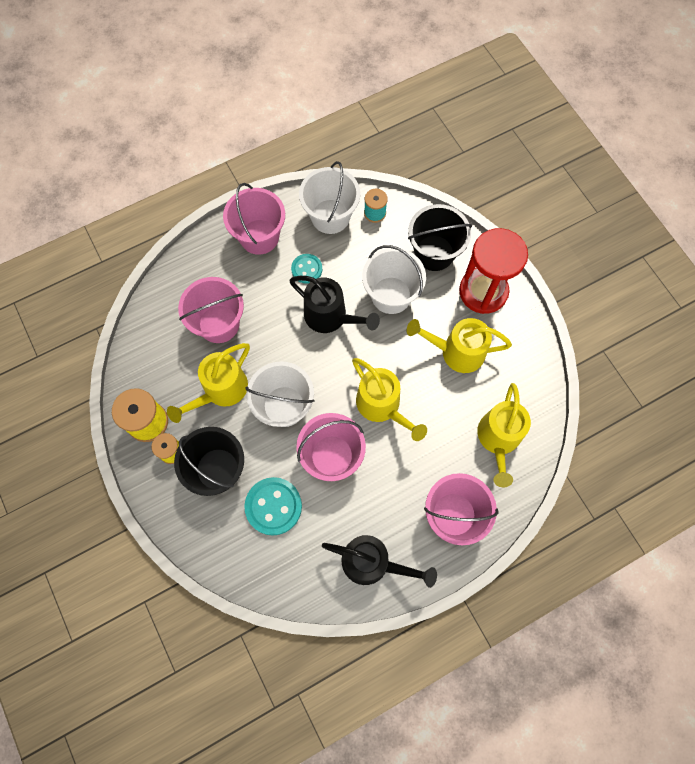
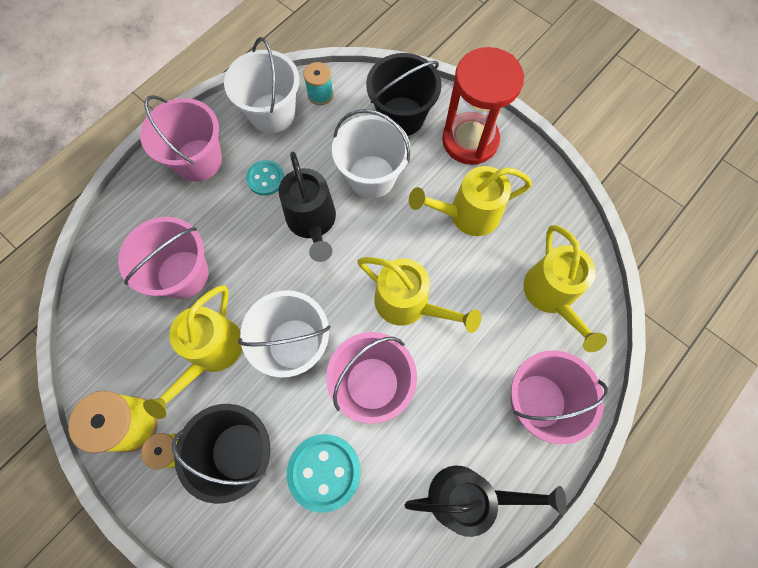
camera: 20 degrees left, 0 degrees up
(331, 317) = (313, 223): black watering can -> black watering can turned 60 degrees clockwise

